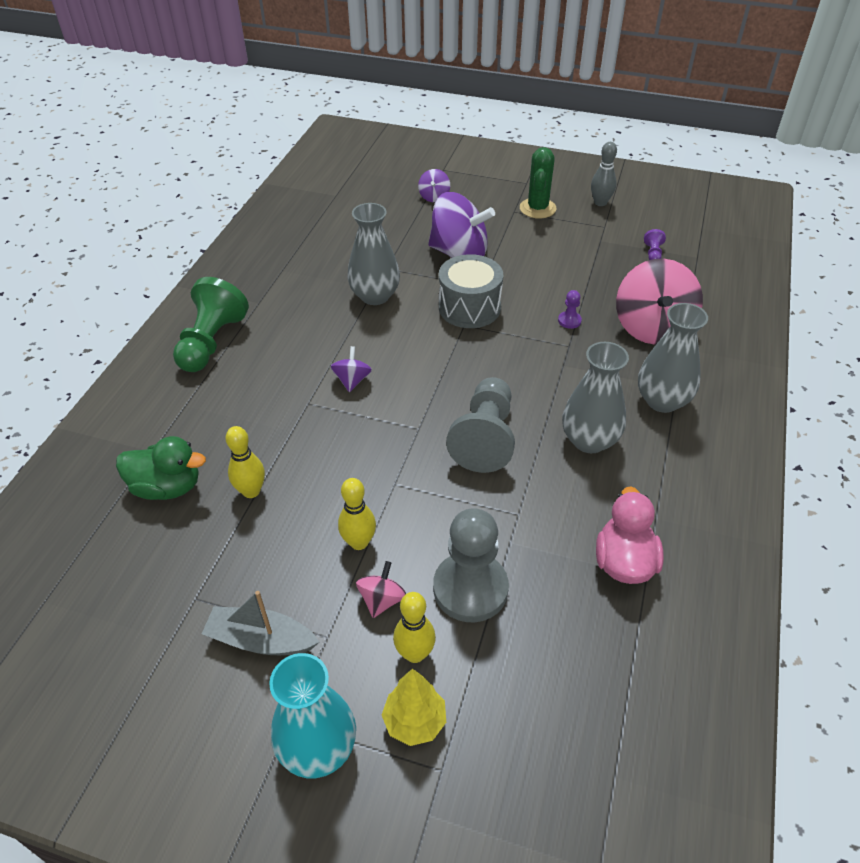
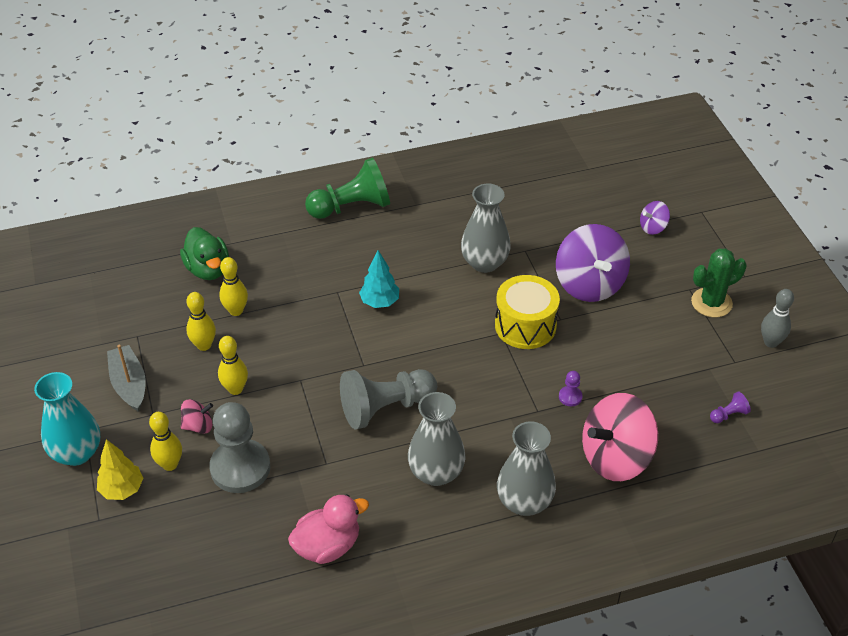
camera: 55 degrees right, 0 degrees up
(272, 541) = (204, 345): none -> yellow bowling pin
(352, 380) = (380, 302): purple spinning top -> turquoise tree
(469, 307) = (525, 325): grey drum -> yellow drum

